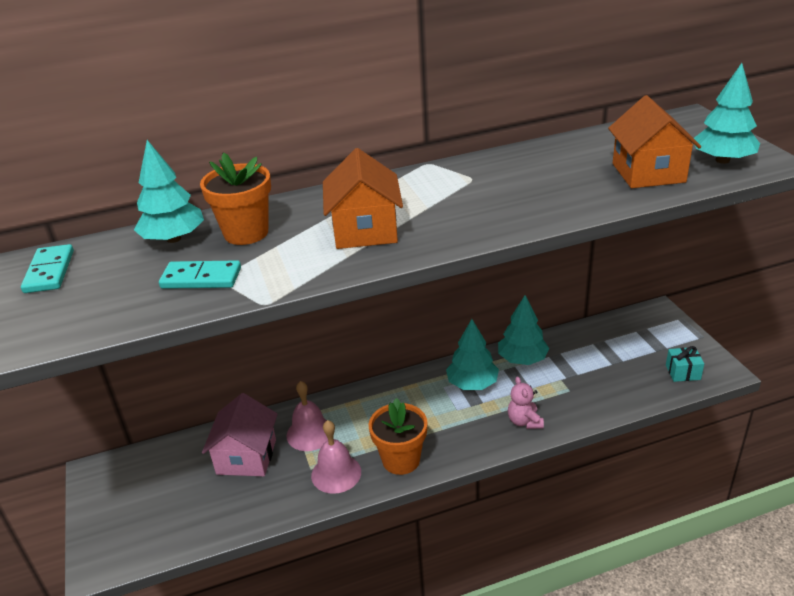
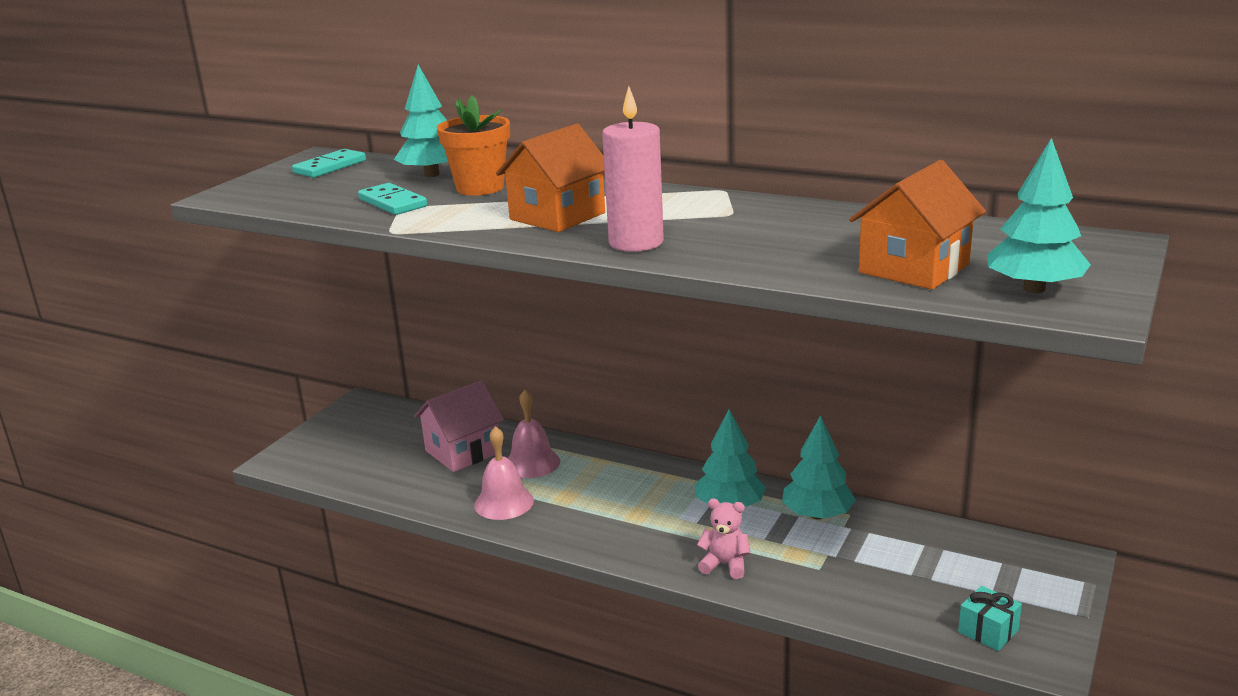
camera: 45 degrees right, 10 degrees down
(401, 460) = (567, 525): orange flower pot -> none
(466, 226) = (636, 242): none -> pink candle
(524, 421) = (725, 565): pink teddy bear -> pink teddy bear turned 75 degrees clockwise

